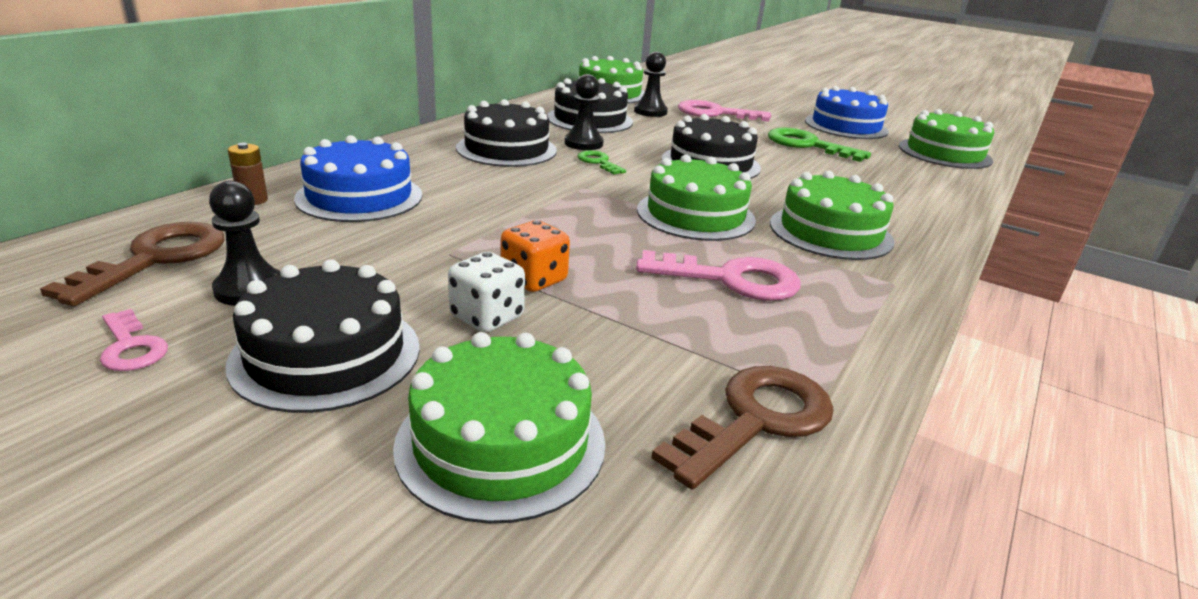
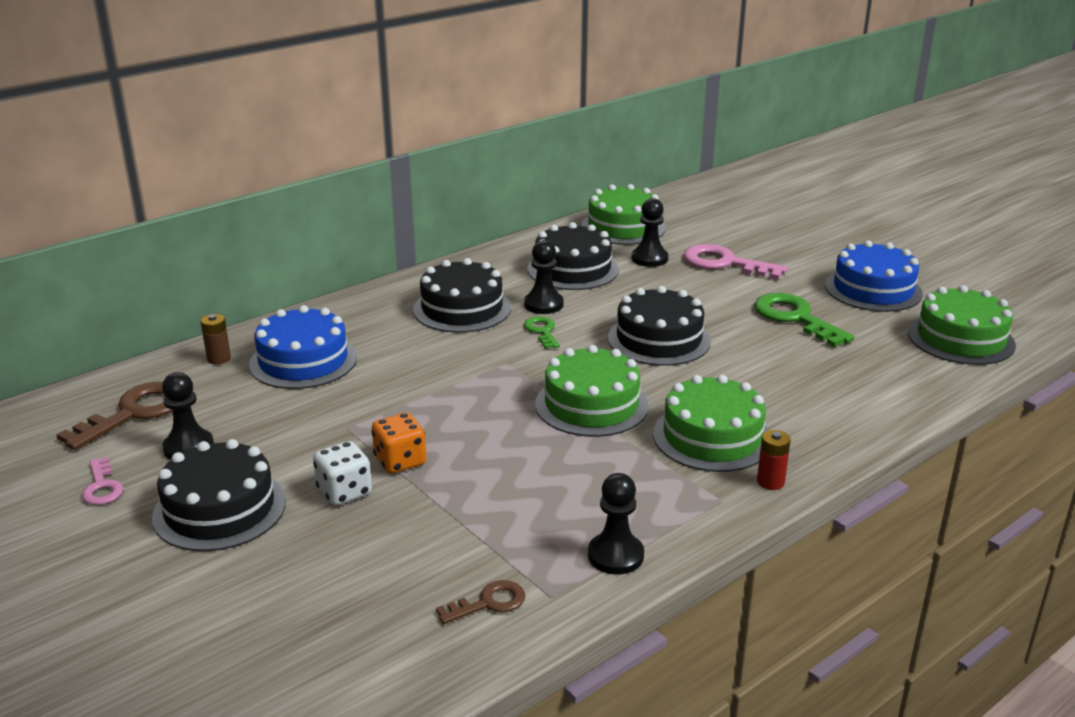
camera: 20 degrees right, 0 degrees up
(501, 442) = (302, 590): green cake -> none
(731, 279) = (568, 479): pink key -> none
(756, 420) = (489, 603): brown key -> brown key, size x0.55
(846, 347) = (615, 555): none -> black pawn
(919, 263) = (770, 482): none -> red battery

